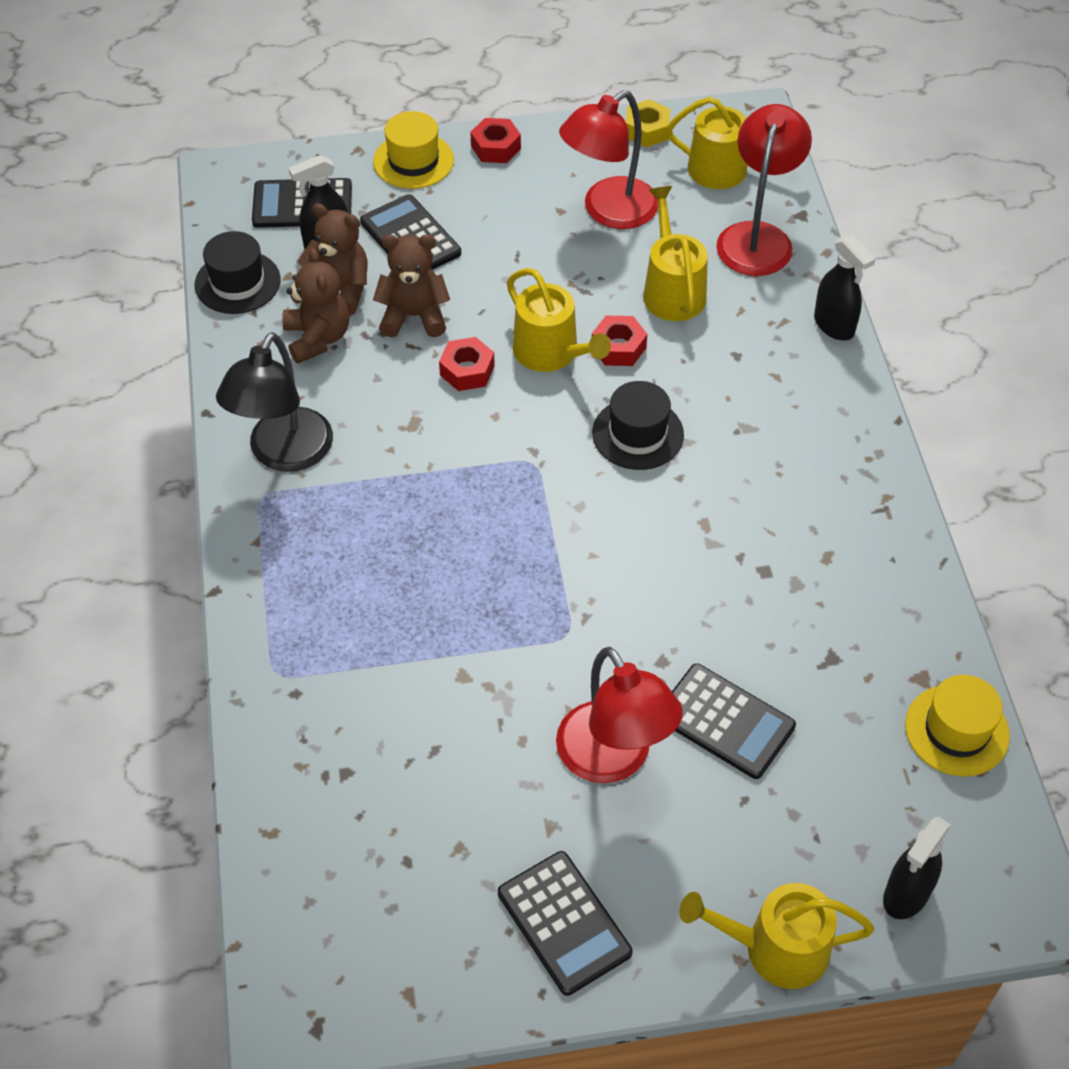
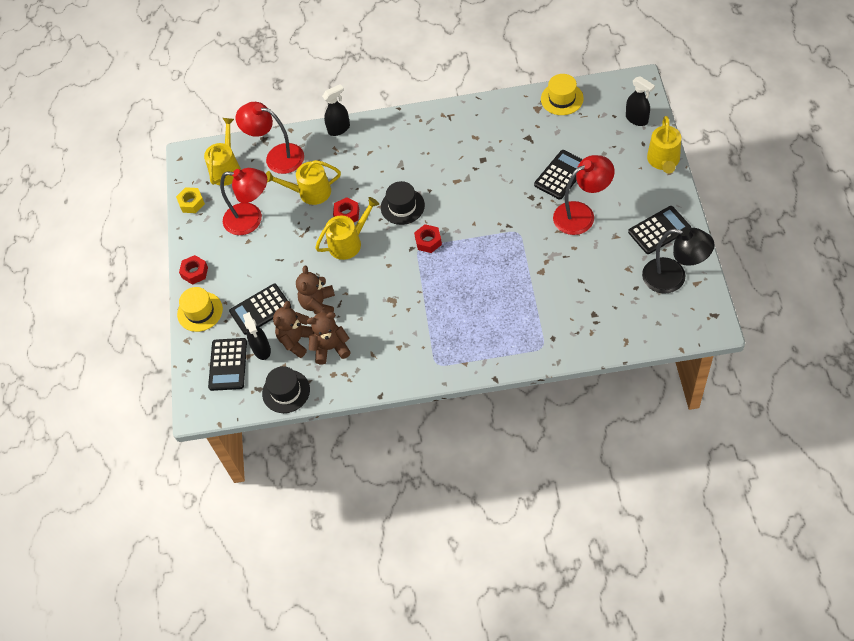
camera: 80 degrees left, 5 degrees up
(284, 454) = (409, 356): black lamp -> black lamp (673, 278)
(467, 370) = (358, 278): red nut -> red nut (428, 241)
(608, 211) = (251, 219): red lamp -> red lamp turned 45 degrees counterclockwise

